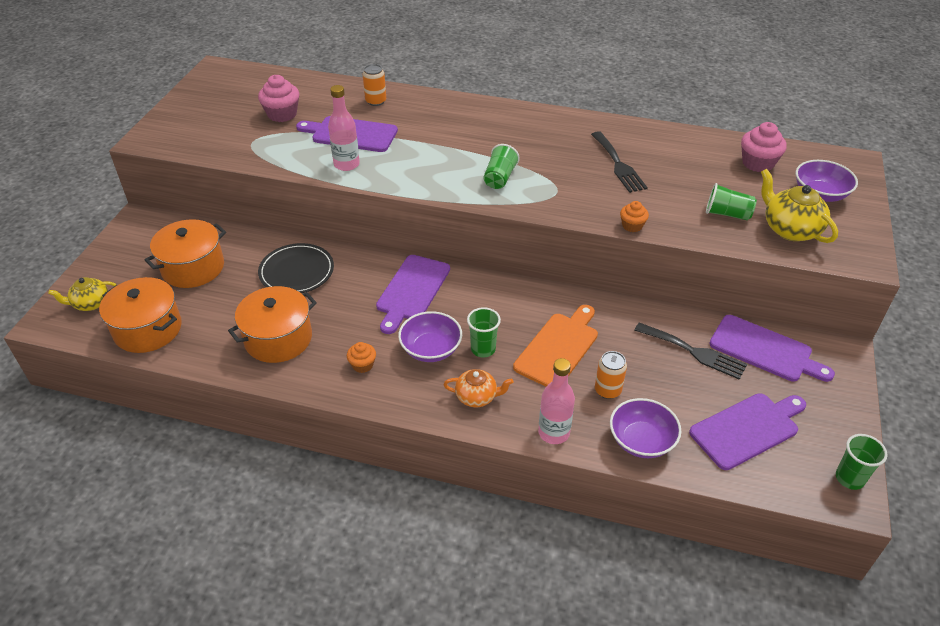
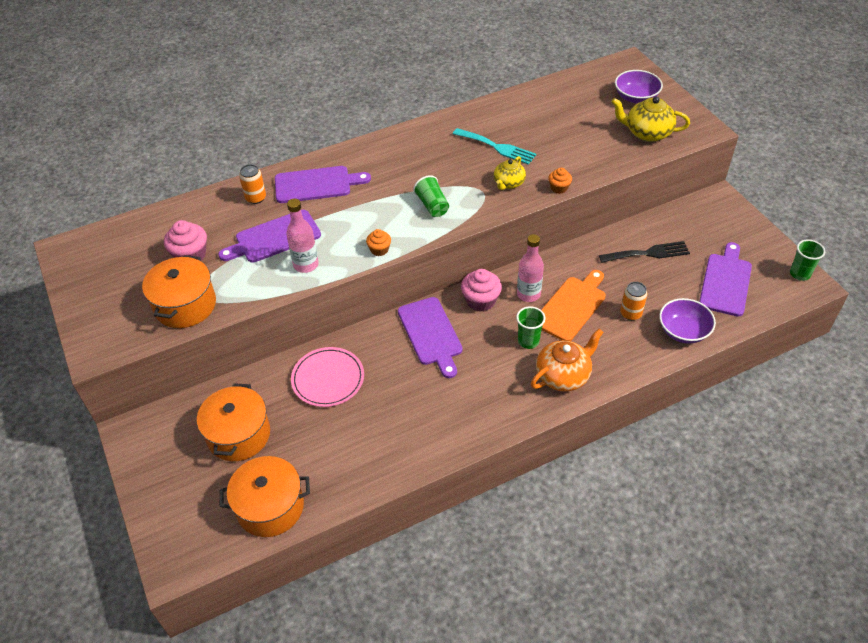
camera: 40 degrees left, 5 degrees up
(90, 303) = (190, 525): yellow teapot -> yellow teapot (508, 183)
(278, 338) = (382, 437): orange pot -> orange pot (185, 305)
(296, 272) = (328, 379): black plate -> pink plate
(362, 365) = (465, 410): orange cupcake -> orange cupcake (379, 249)
(431, 349) = (496, 366): purple bowl -> none
(477, 397) = (563, 375): orange teapot -> orange teapot, size x1.55
(553, 433) = (633, 363): pink bottle -> pink bottle (528, 294)
(558, 348) = (571, 306): orange cutting board -> orange cutting board turned 45 degrees clockwise
(618, 164) = (497, 147): black fork -> turquoise fork
(727, 214) = (602, 144): green cup -> none
(758, 163) = (578, 95): pink cupcake -> pink cupcake (480, 301)
(765, 350) = (682, 225): purple cutting board -> purple cutting board (316, 184)

